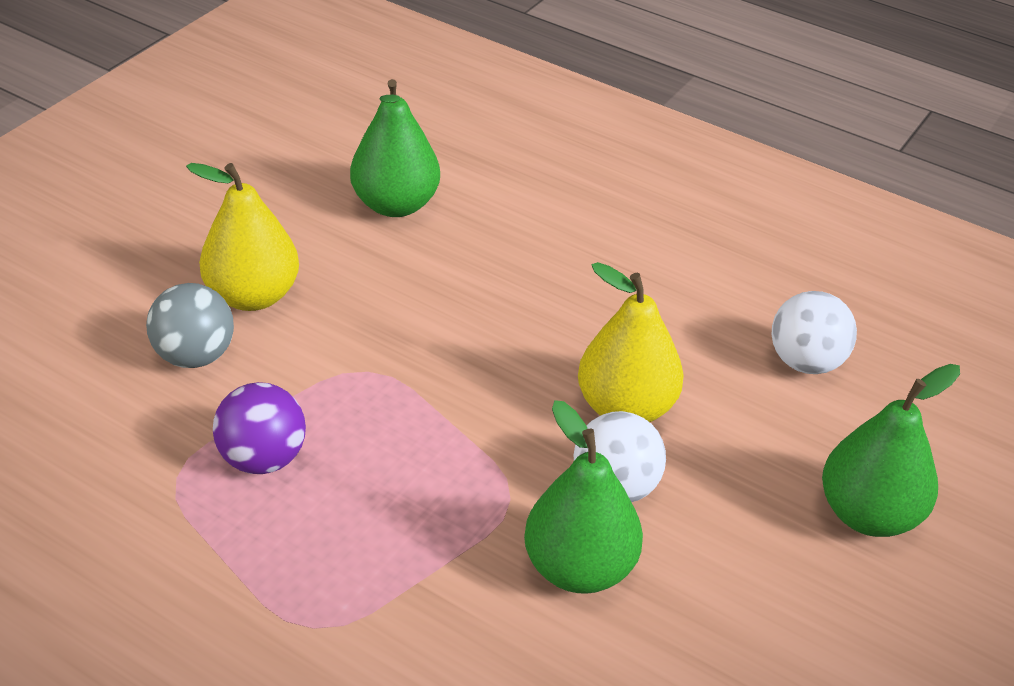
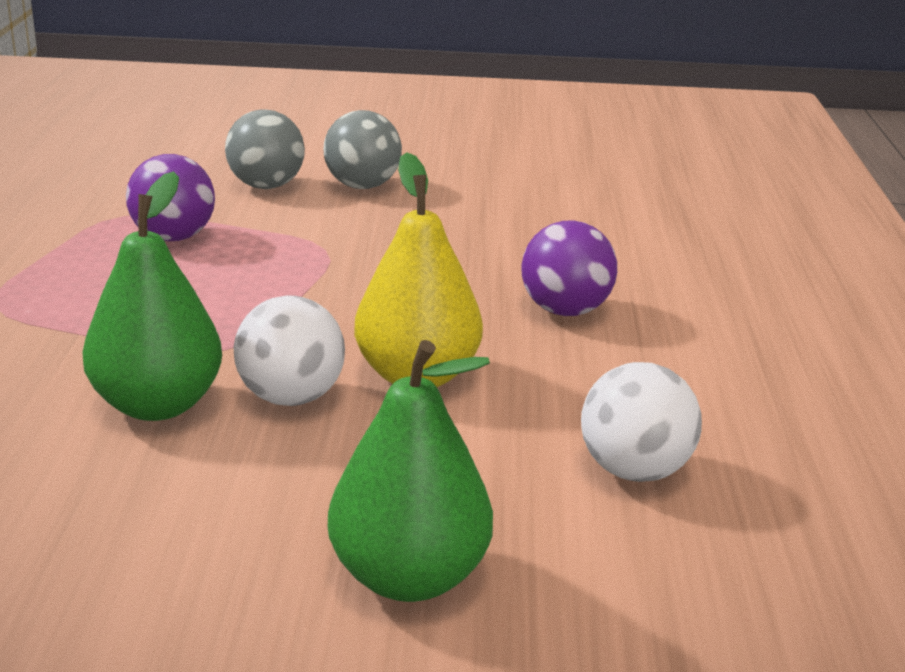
camera: 60 degrees right, 15 degrees down
(253, 296) = (362, 186): yellow pear -> grey ball
(395, 205) = (560, 205): green pear -> none
(578, 290) = (565, 310): none -> purple ball

